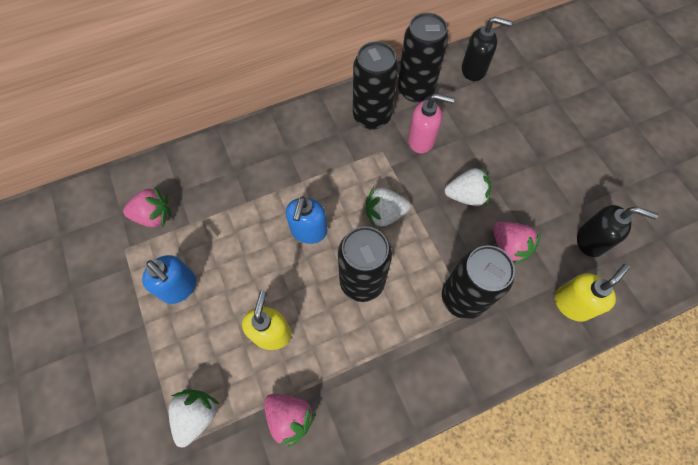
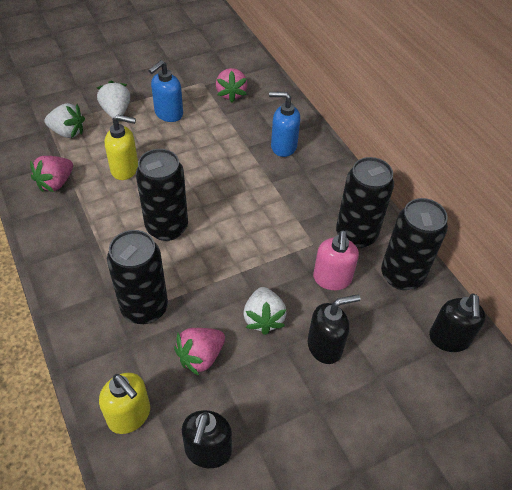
camera: 85 degrees right, 15 degrees down
(308, 231) = (218, 188): blue soap dispenser -> blue soap dispenser (283, 146)
(384, 214) = (238, 245): white strawberry -> white strawberry (116, 112)
(489, 152) = (325, 346): none -> black soap dispenser

